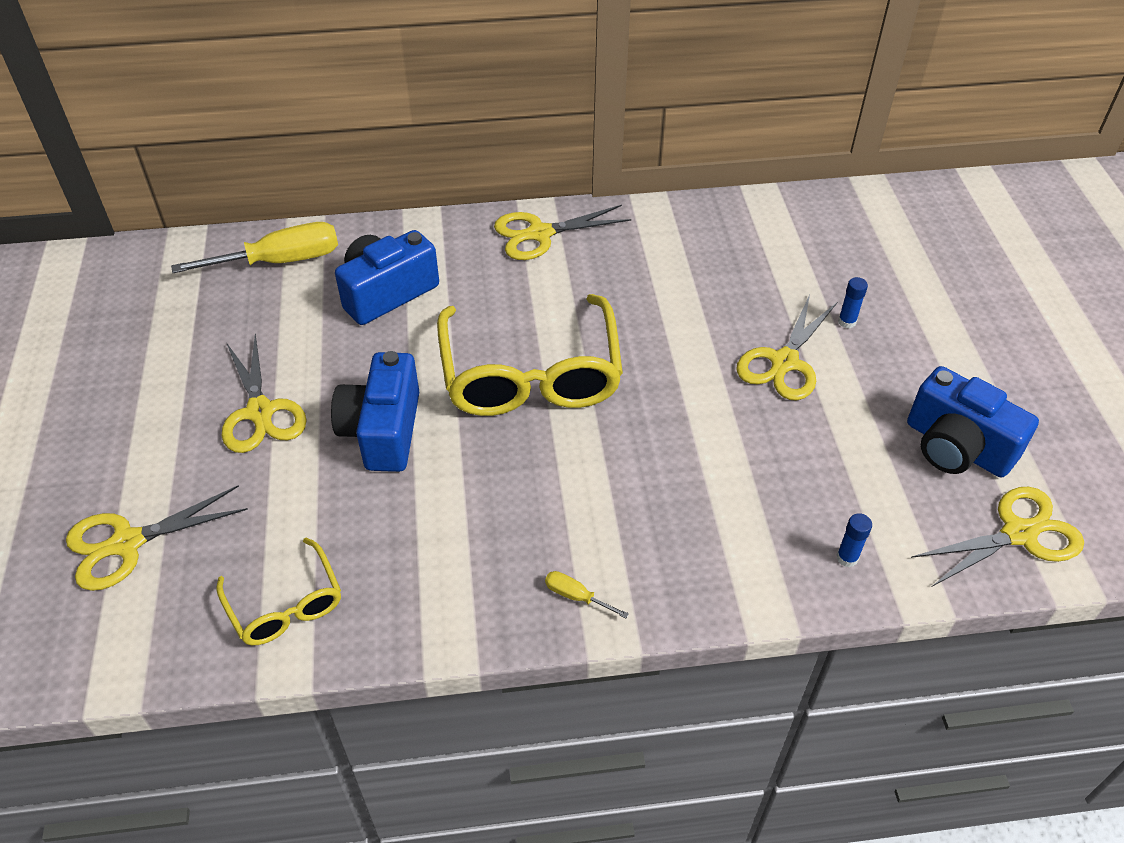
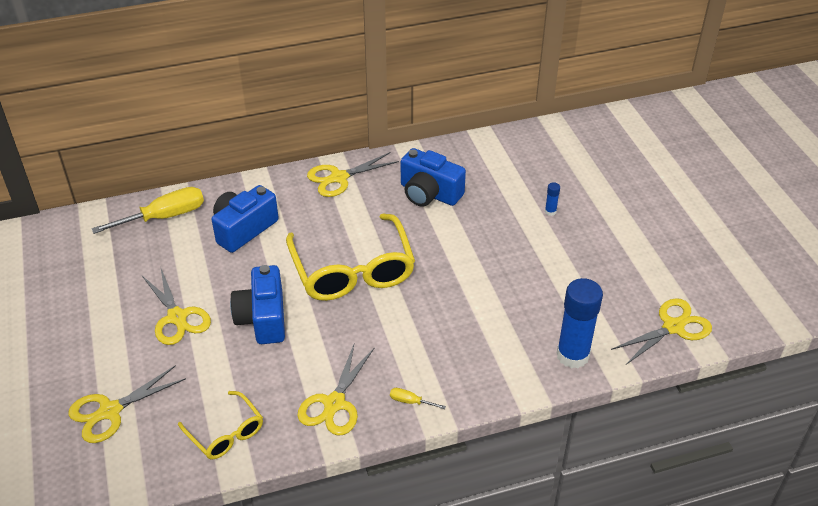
camera: 10 degrees left, 5 degrees down
(784, 362) = (515, 242): yellow scissors -> yellow scissors (334, 404)
(847, 558) = (572, 355): blue glue stick -> blue glue stick, size x2.43
(956, 447) = (629, 280): blue camera -> blue camera (429, 193)

